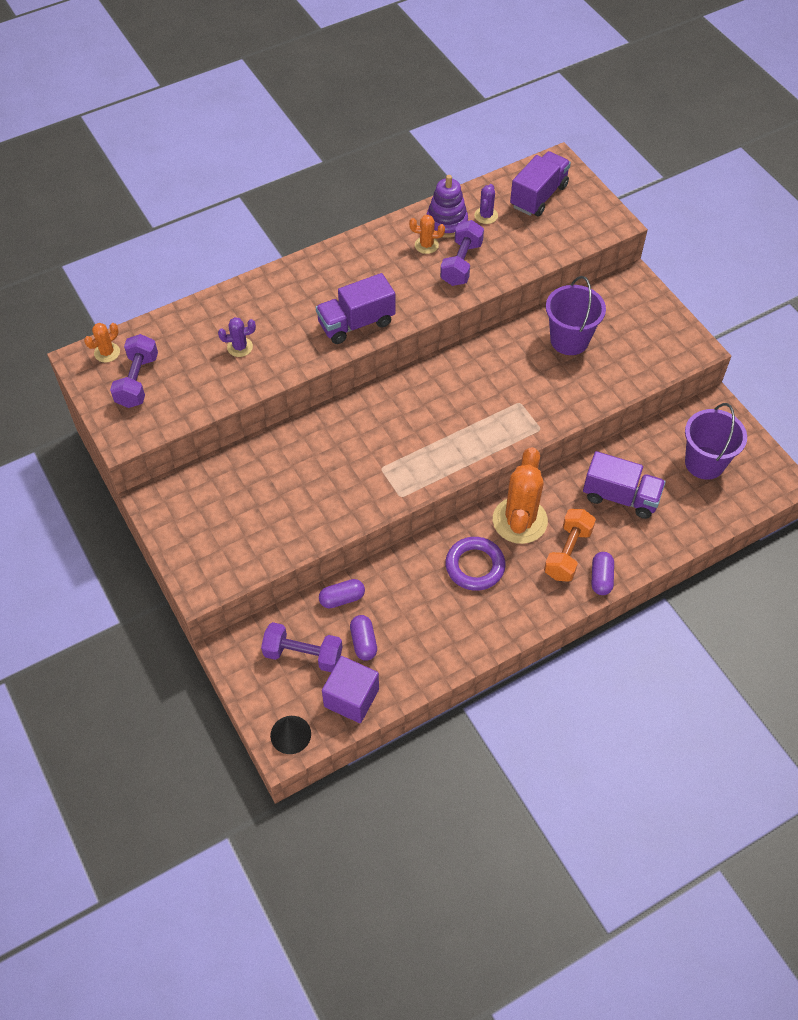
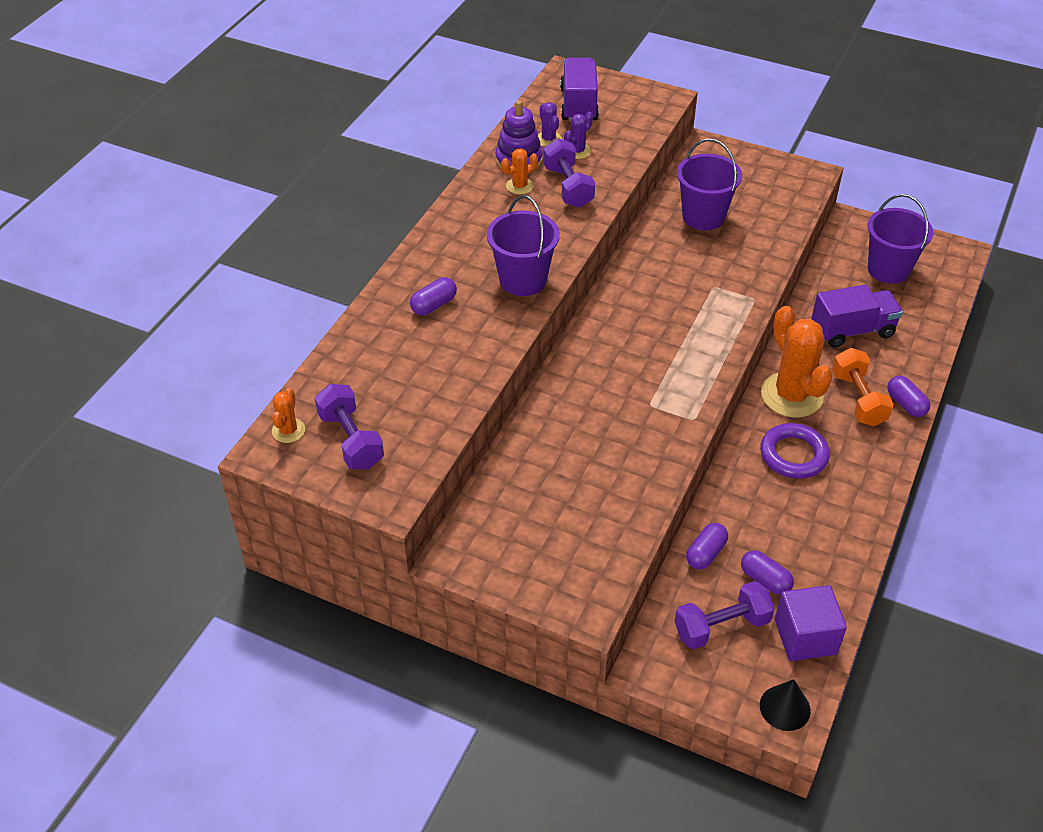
camera: 35 degrees left, 10 degrees down
(240, 347) = (428, 356): purple cactus -> purple cactus (577, 151)
(278, 310) = (434, 305): none -> purple capsule
(356, 323) = (523, 280): purple truck -> purple bucket

